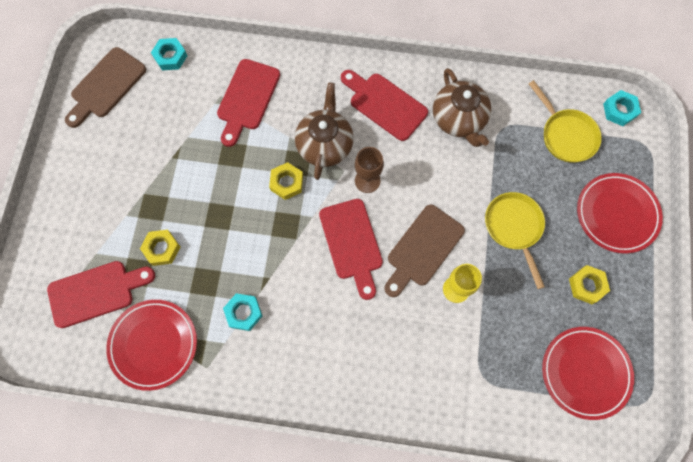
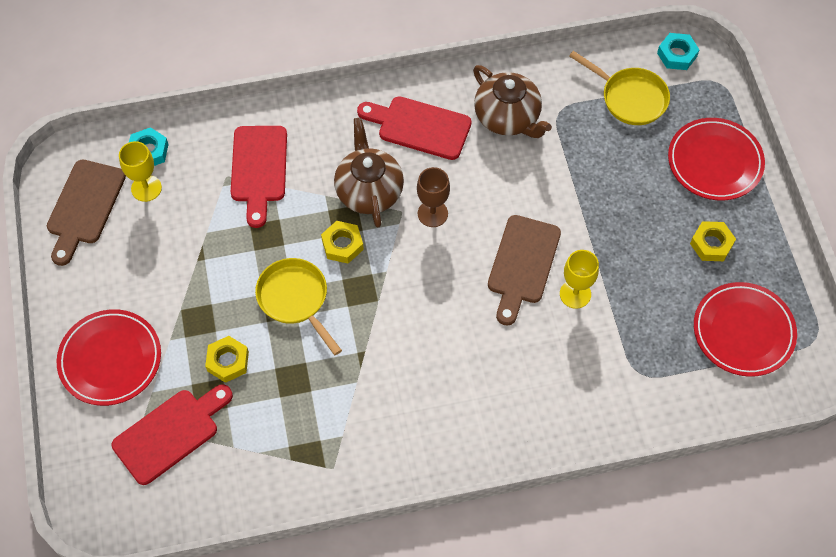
camera: 20 degrees left, 10 degrees down
(153, 344) = (262, 465): red plate -> red plate (110, 359)
(157, 86) = (146, 188): none -> yellow goblet
(243, 313) = (351, 397): turquoise nut -> none
(352, 243) = (442, 284): red cutting board -> none
(514, 228) = (612, 211): yellow pan -> yellow pan (295, 299)

